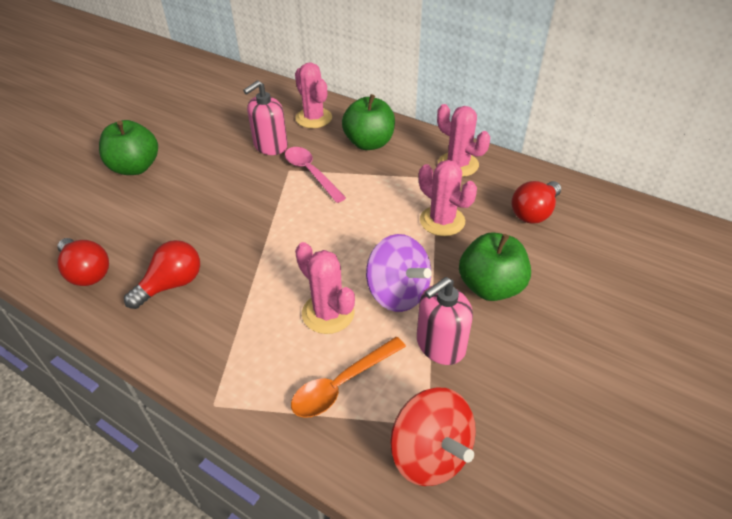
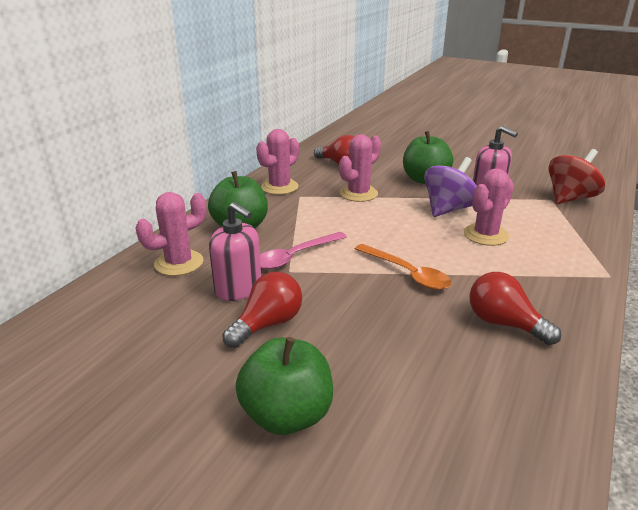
camera: 95 degrees left, 15 degrees down
(87, 272) = (525, 402): red light bulb -> red light bulb (268, 324)
(342, 384) = (546, 226): orange spoon -> orange spoon (407, 273)

